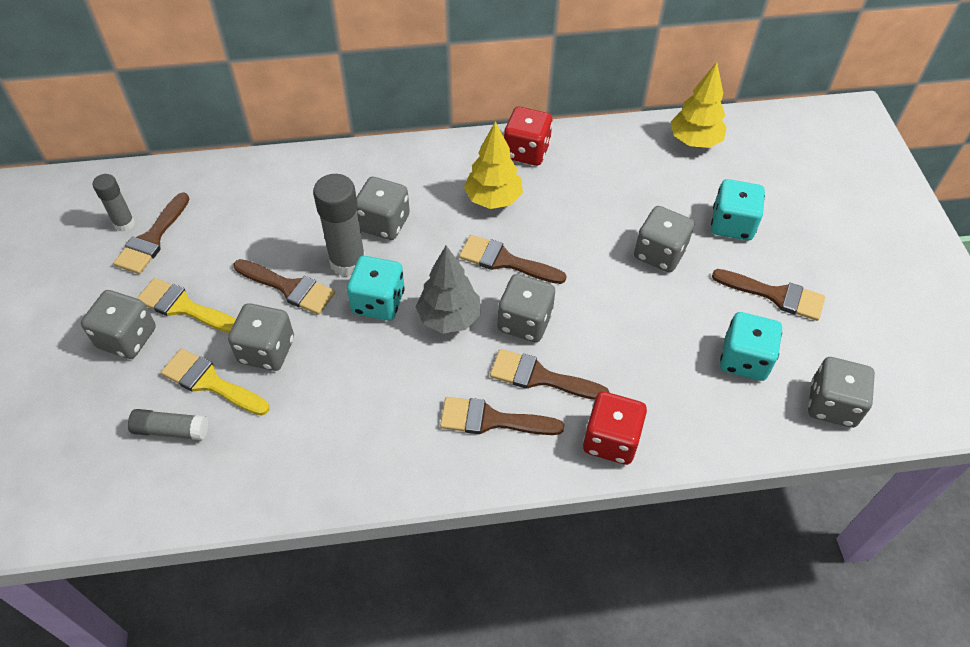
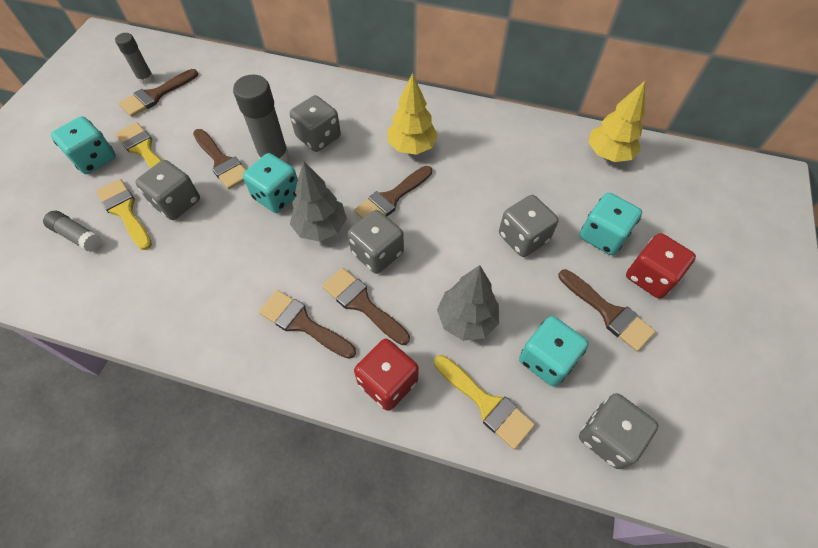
camera: 25 degrees right, 5 degrees up
(127, 338) = (94, 159): grey dice -> turquoise dice
(505, 261) = (391, 198): brown brush -> brown brush turned 90 degrees counterclockwise
(526, 151) = (460, 118): red dice -> red dice (650, 277)
(651, 352) = (466, 320): none -> grey tree
(713, 421) = (486, 403): none -> yellow brush

